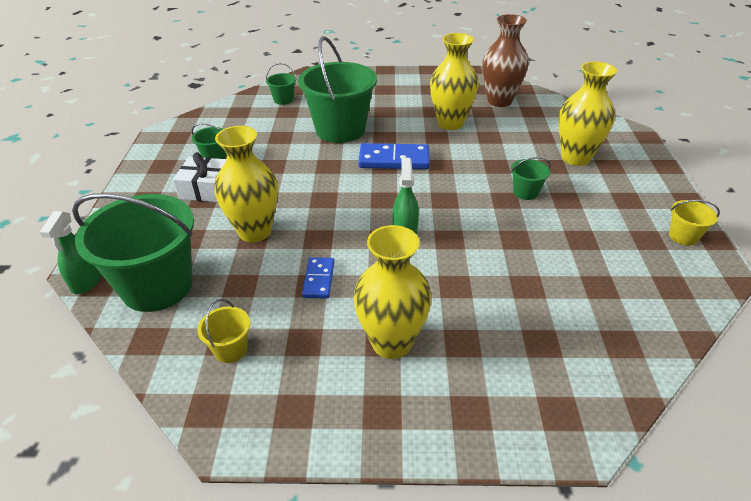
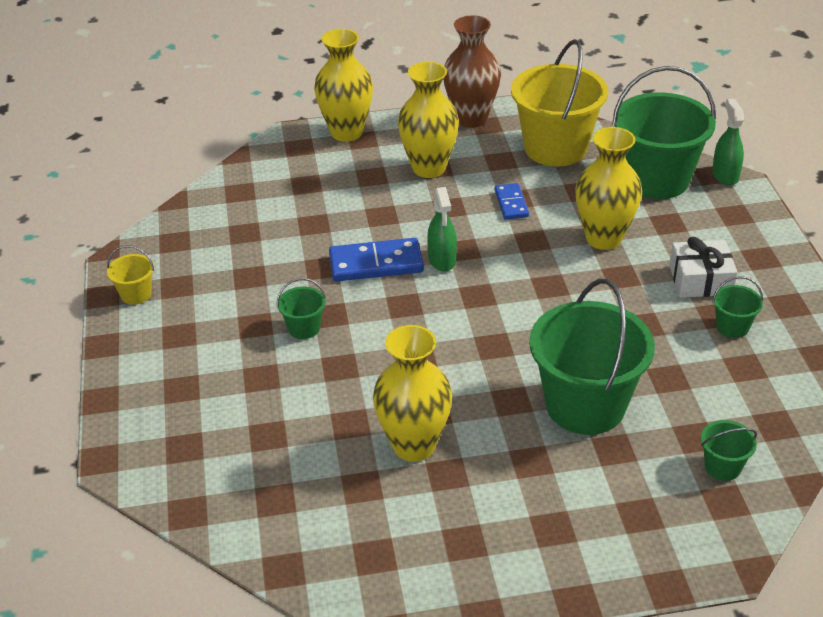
camera: 170 degrees right, 0 degrees up
(230, 349) = (555, 148): yellow bucket -> yellow bucket, size x2.33
(394, 160) = (483, 357): blue domino -> blue domino (376, 263)
(499, 101) = (331, 520): brown vase -> brown vase (471, 118)
(575, 158) = (226, 396): yellow vase -> yellow vase (346, 132)

